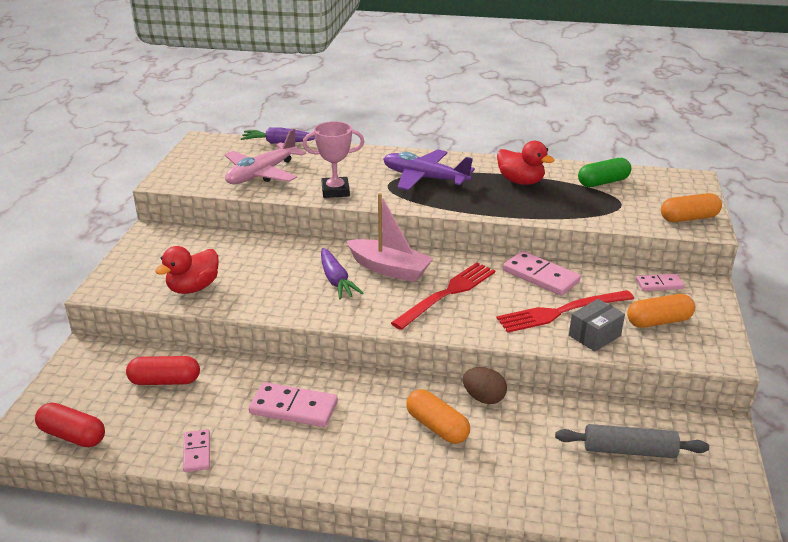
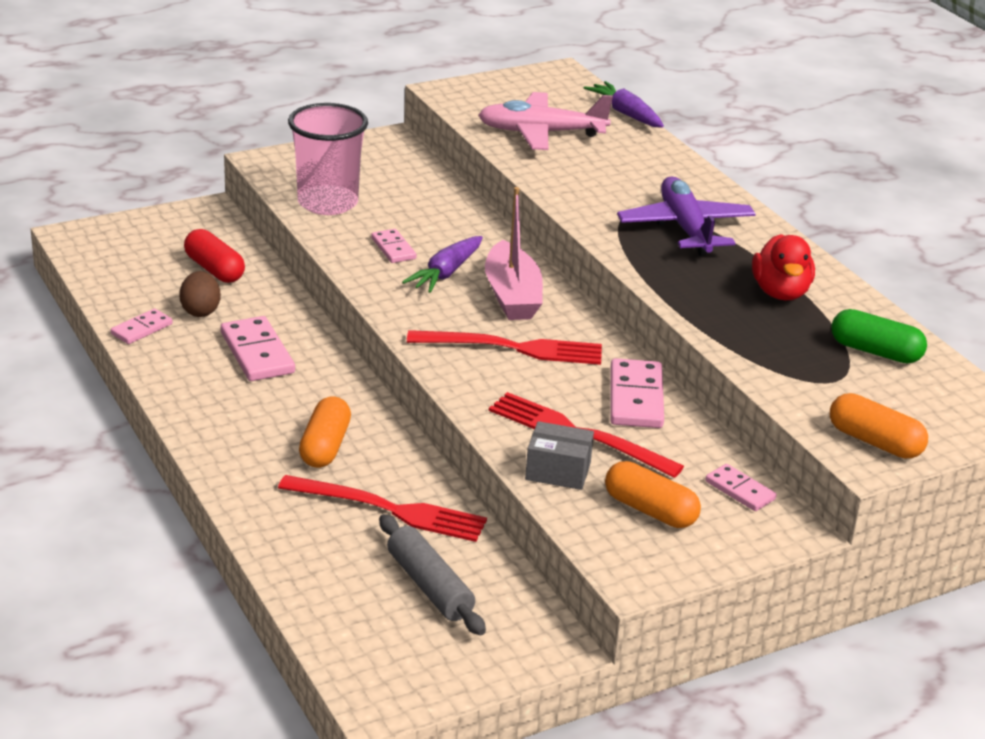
camera: 50 degrees right, 0 degrees up
(73, 435) = (96, 260): red capsule -> none
(193, 288) = (327, 203): red duck -> pink cup
(283, 287) = (393, 248): none -> pink domino
(335, 191) = (569, 187): pink trophy -> none
(483, 398) = (406, 460): brown egg -> brown egg (200, 311)
(533, 430) = (390, 510): none -> red fork

